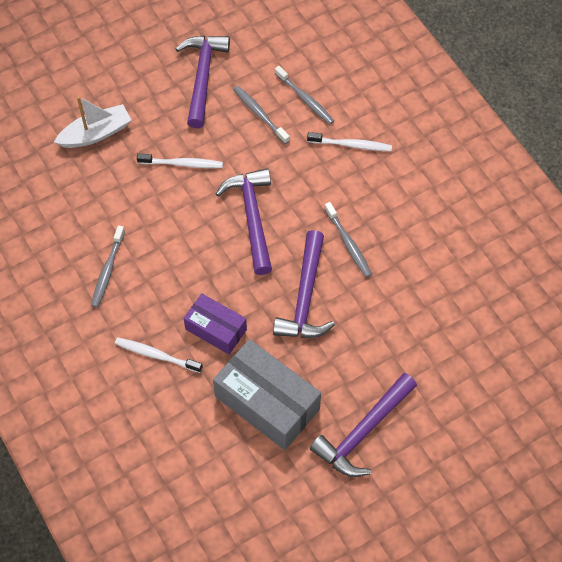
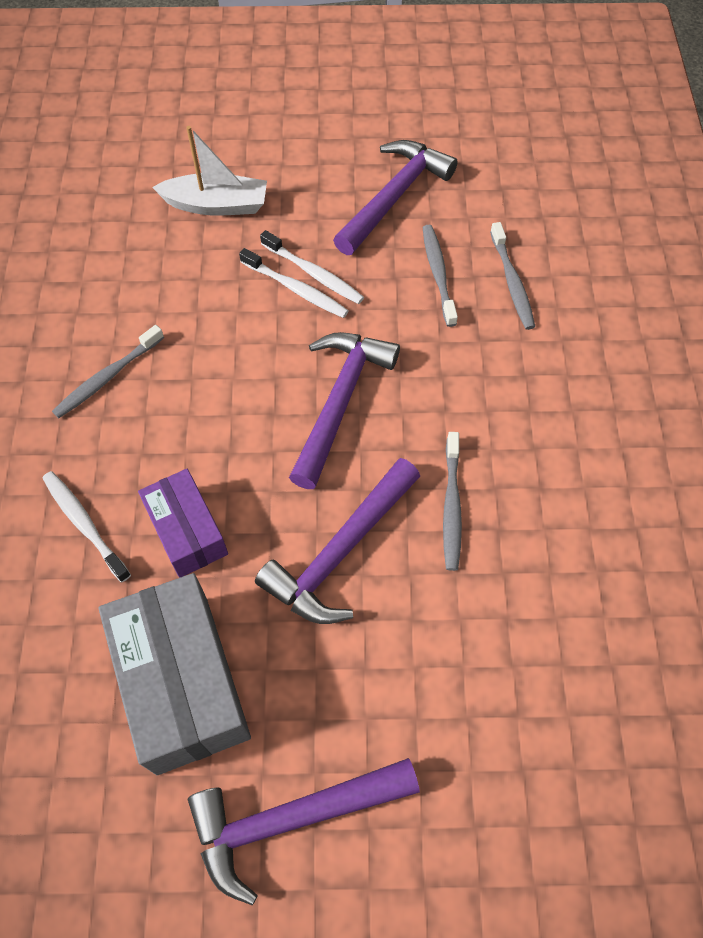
camera: 30 degrees right, 0 degrees up
(351, 145) = (540, 371): white toothbrush -> white toothbrush (314, 274)

